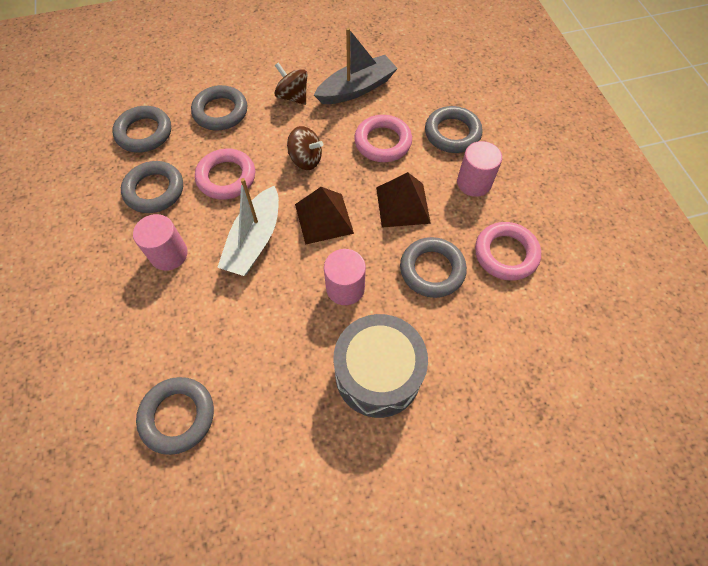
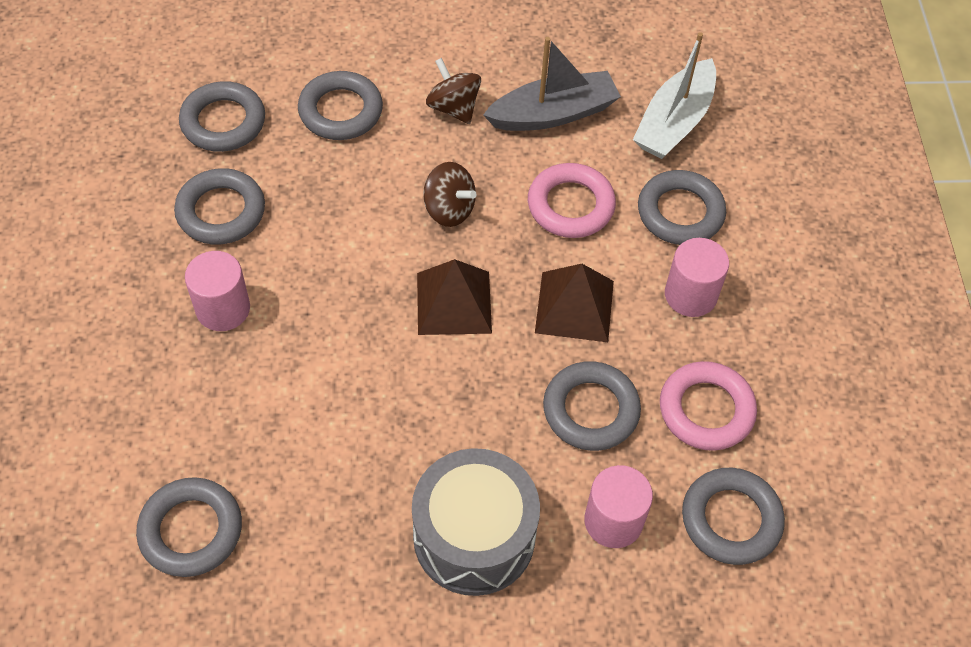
camera: 10 degrees right, 5 degrees down
(226, 177) = (327, 213): pink ring -> none
(254, 240) = (347, 314): white boat -> white boat (674, 122)
(345, 288) = (459, 409): pink cylinder -> pink cylinder (613, 521)
(544, 323) = (731, 519): none -> grey ring

